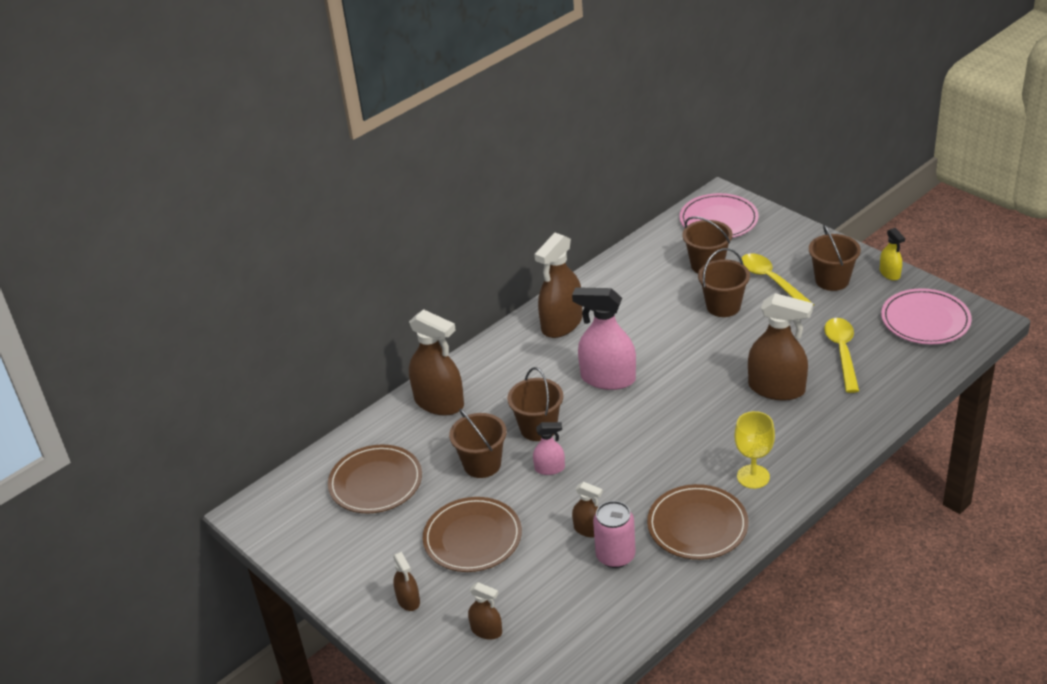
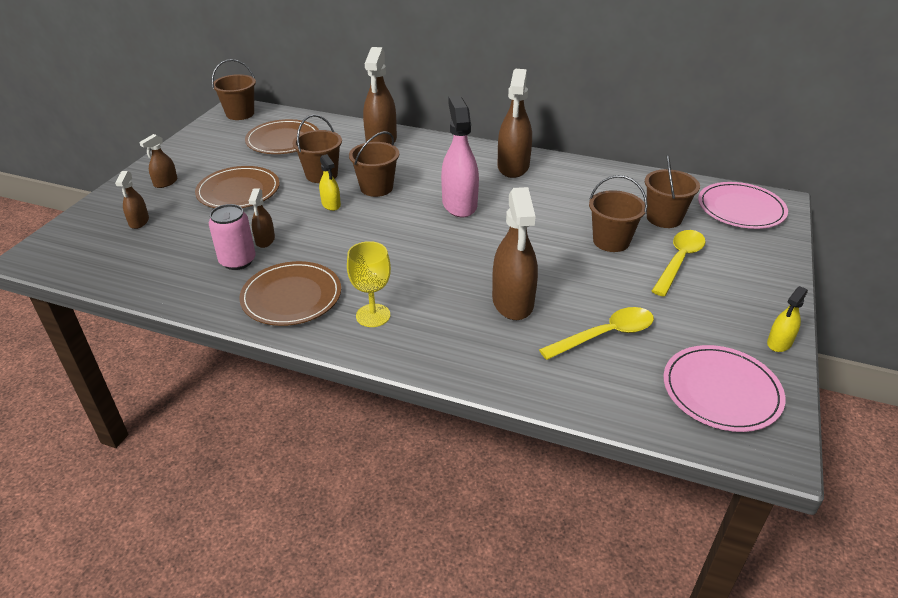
camera: 60 degrees right, 0 degrees up
(550, 468) = (331, 204): pink spray bottle -> yellow spray bottle
(562, 324) = (513, 167): brown spray bottle -> brown spray bottle turned 90 degrees counterclockwise
(832, 280) = (721, 301): brown bucket -> brown bucket (240, 114)

